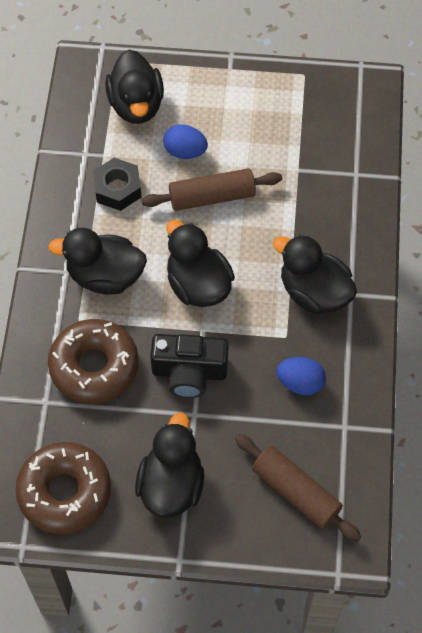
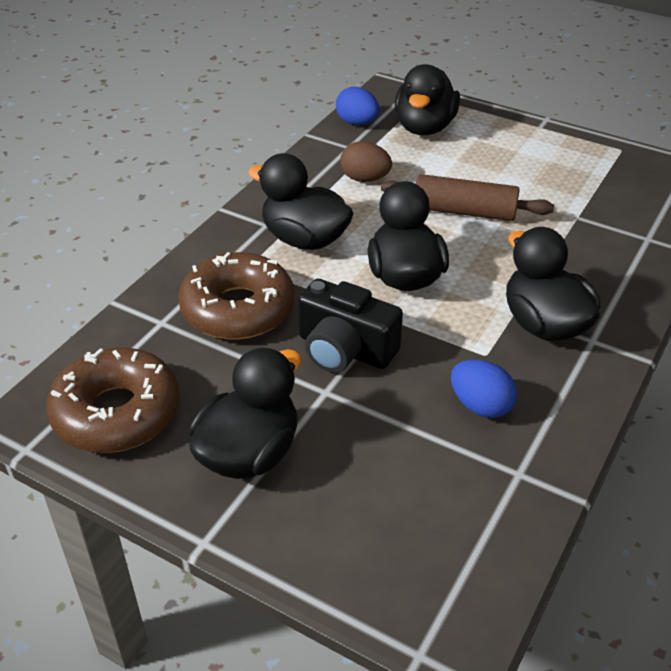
camera: 25 degrees right, 20 degrees down
(117, 189) = (365, 179): black nut -> brown egg
(185, 151) = (455, 171): blue egg -> blue egg (357, 123)
(296, 492) = (411, 523): brown rolling pin -> none

